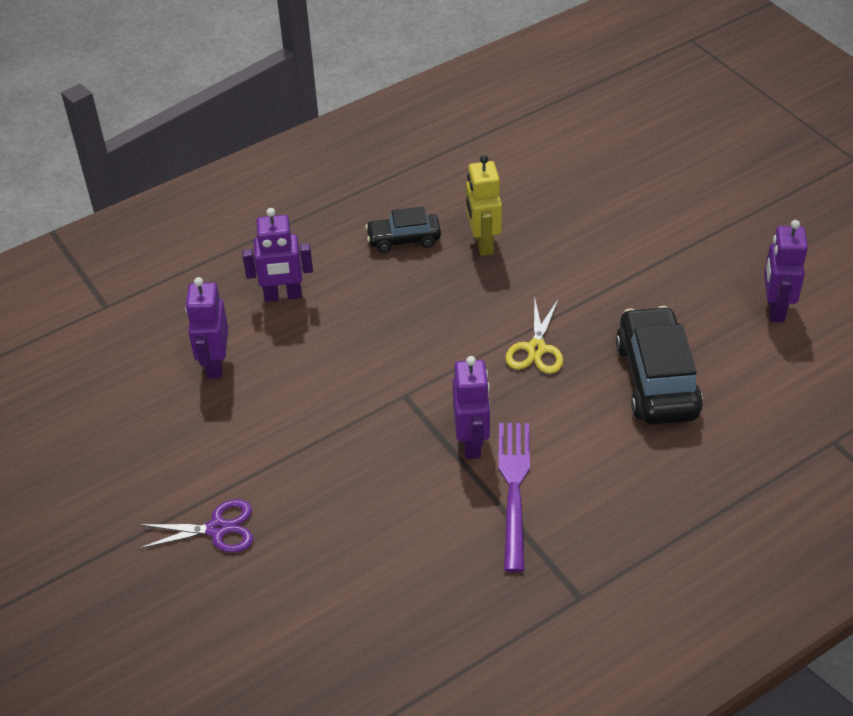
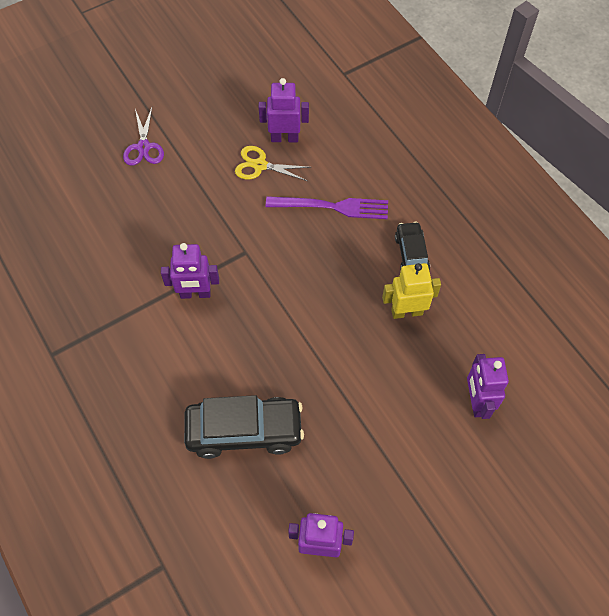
camera: 90 degrees right, 15 degrees up
(283, 296) = (350, 175): purple robot -> purple robot (476, 402)
(513, 487) = (151, 318): purple fork -> purple fork (333, 207)
(536, 349) = (284, 343): yellow scissors -> yellow scissors (260, 165)

